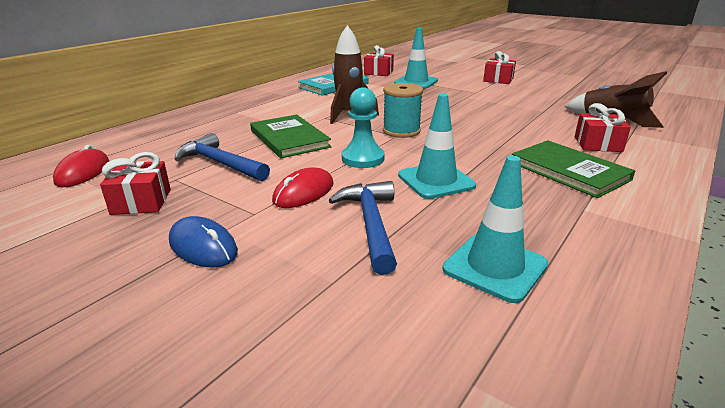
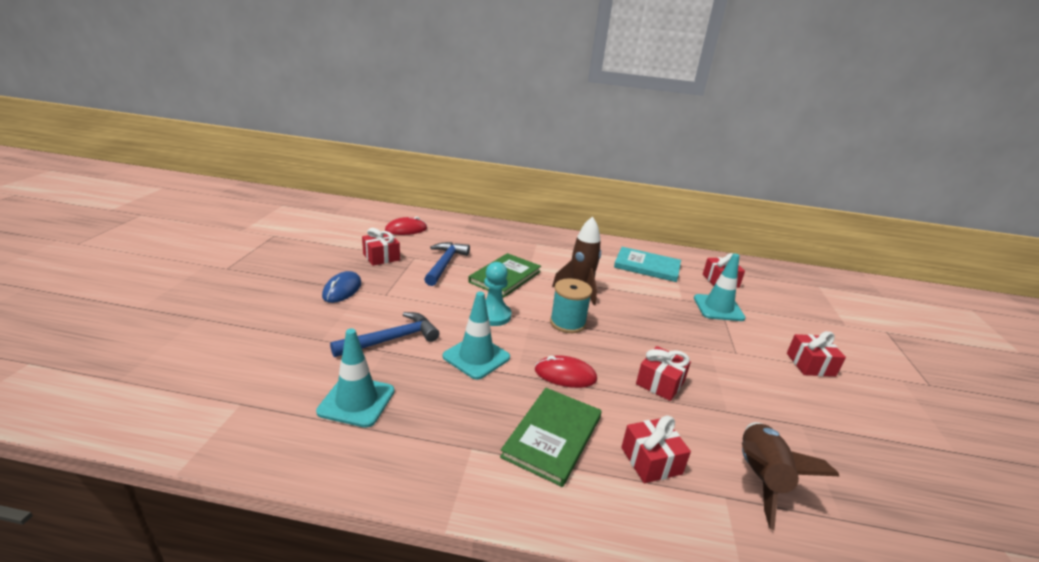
camera: 60 degrees right, 0 degrees up
(304, 192) = (422, 304): red mouse -> red mouse (565, 375)
(505, 120) = (660, 383): none -> red gift

